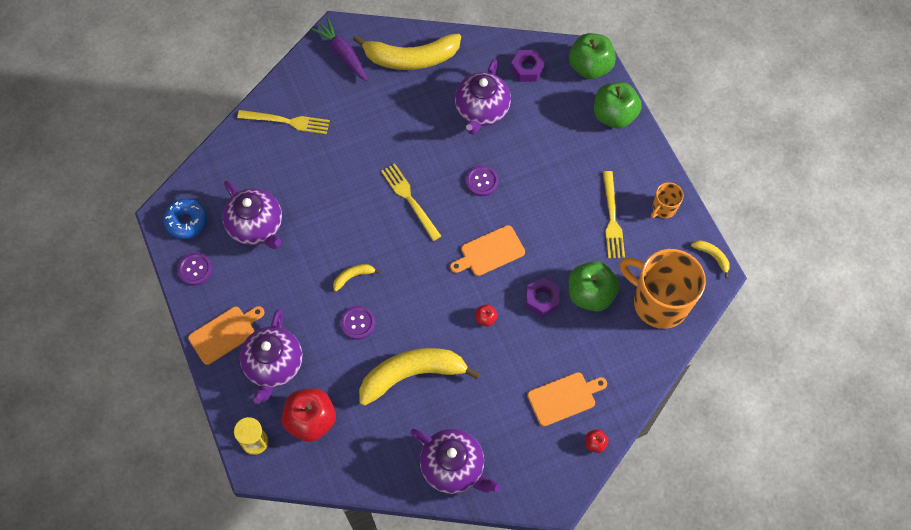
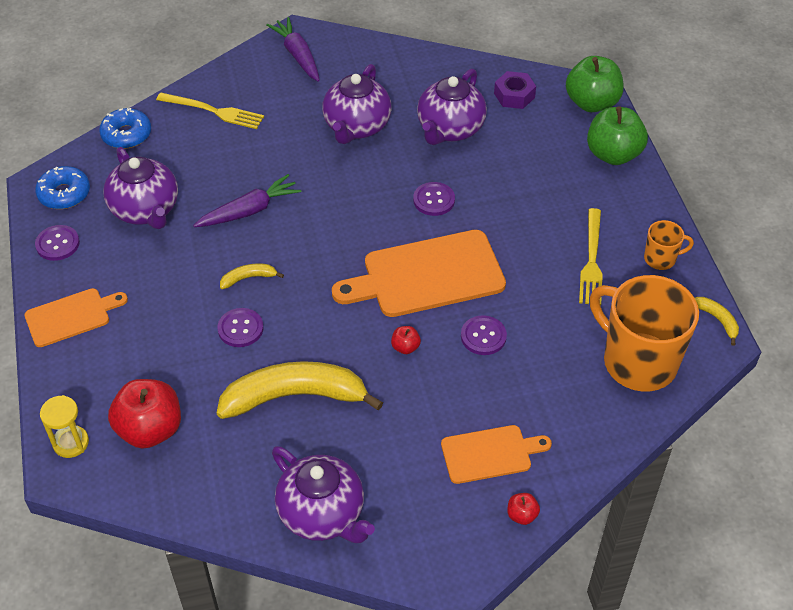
camera: 10 degrees right, 15 degrees down
(222, 156) = (126, 135): none -> blue donut
(274, 365) = (121, 360): purple teapot -> purple teapot (357, 127)
(339, 214) = (249, 211): none -> purple carrot
(409, 199) = (340, 207): yellow fork -> none
(411, 58) = (377, 69): yellow banana -> none
(490, 252) = (427, 275): orange cutting board -> orange cutting board, size x1.74
(542, 299) = (483, 336): purple nut -> purple button
(590, 294) = (548, 339): green apple -> none
(663, 208) = (660, 259): orange mug -> orange mug turned 150 degrees counterclockwise

